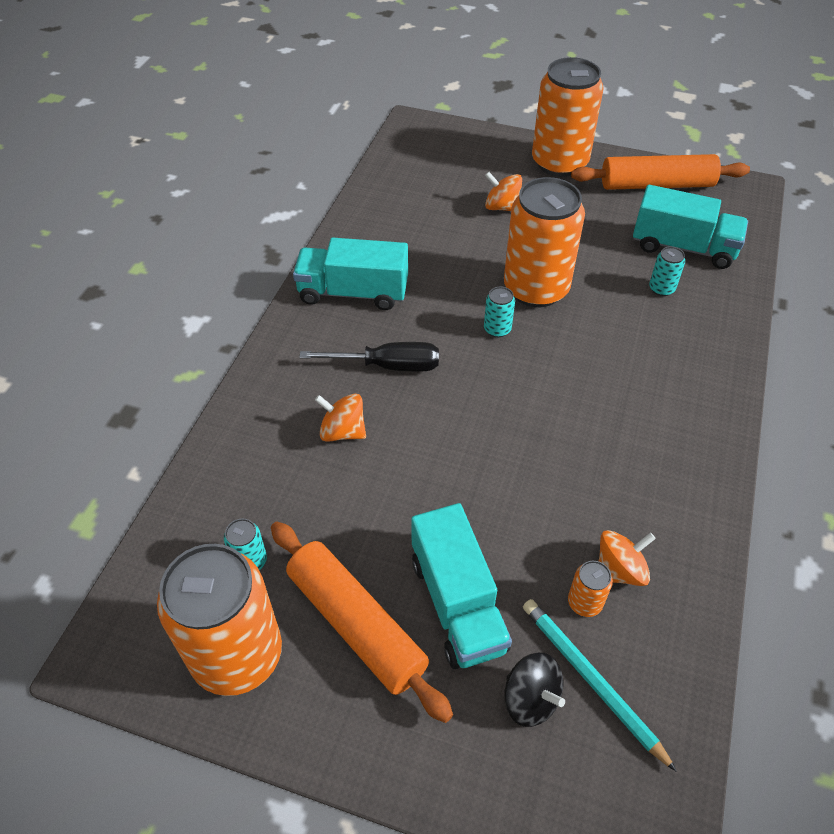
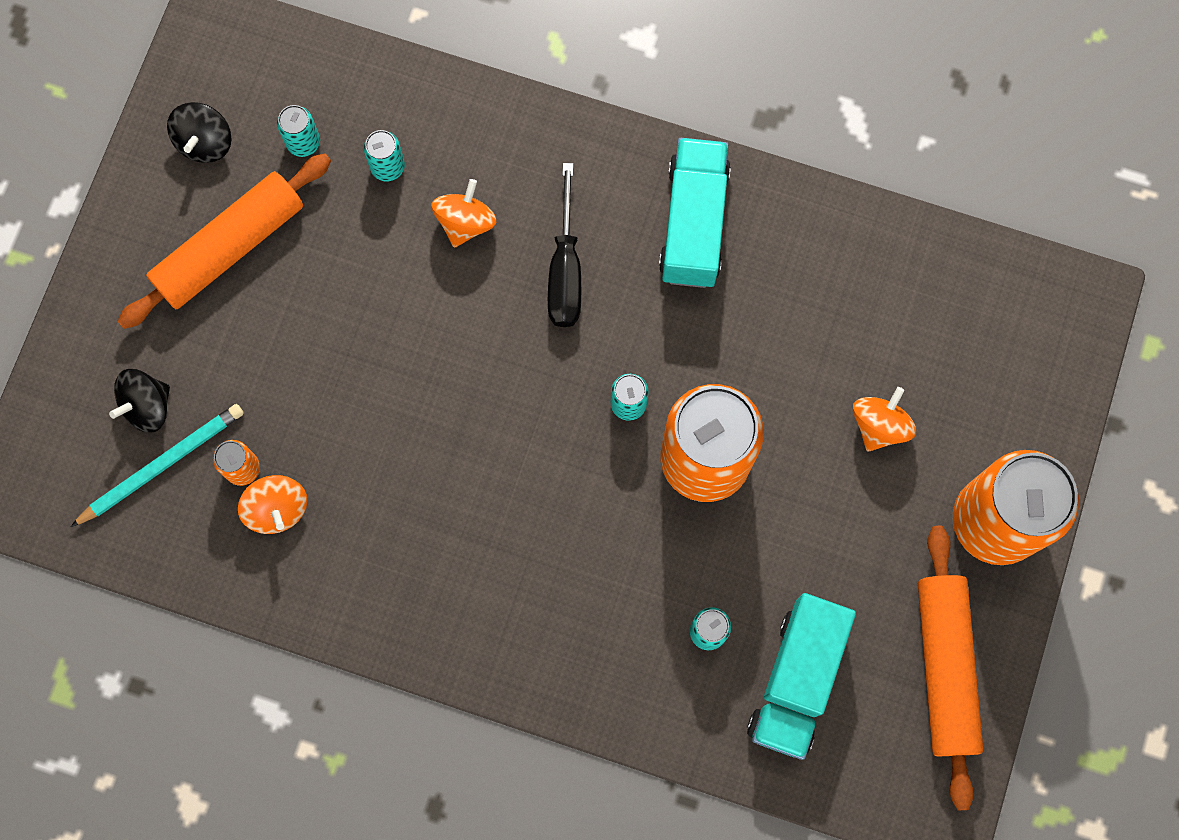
camera: 90 degrees right, 25 degrees up
(237, 655) = (205, 142): orange can -> black spinning top
(284, 490) = (387, 167): none -> turquoise can
(457, 603) = (247, 343): turquoise truck -> none

